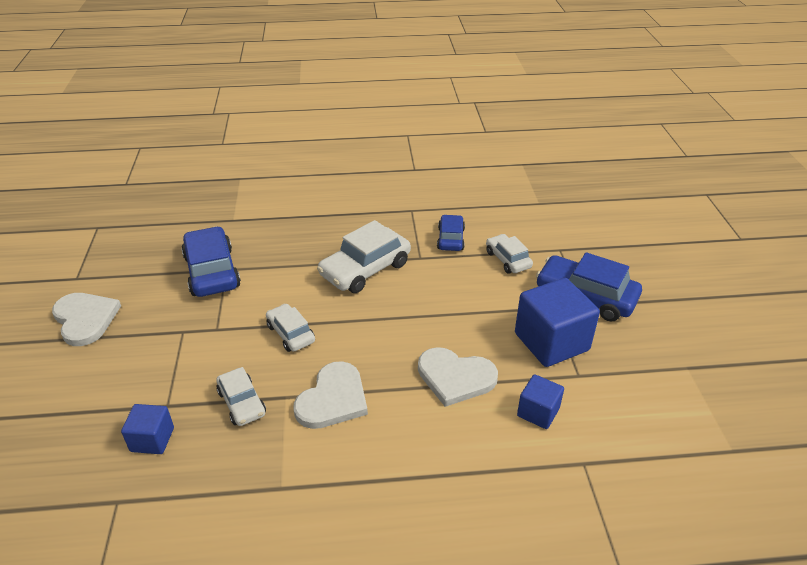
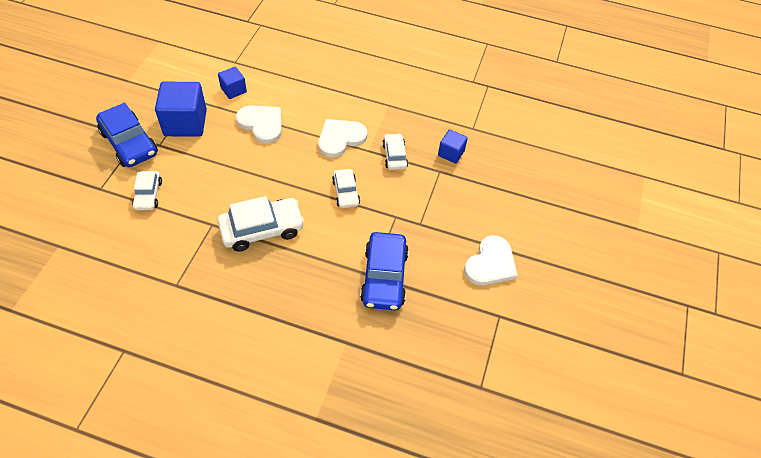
camera: 160 degrees left, 15 degrees up
(85, 319) = (491, 263): white heart -> white heart turned 135 degrees counterclockwise
(450, 239) = (172, 234): blue car -> none

